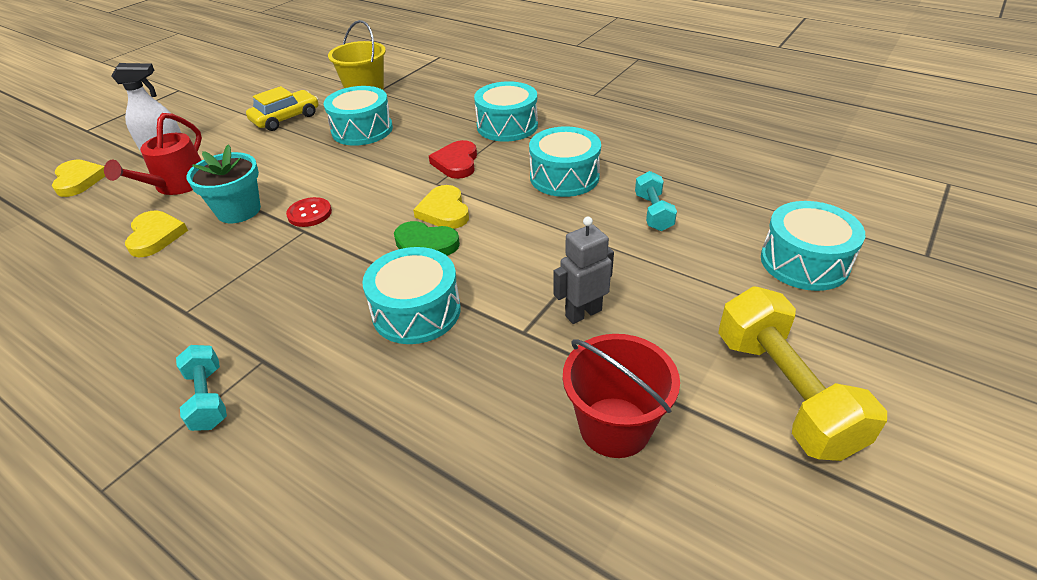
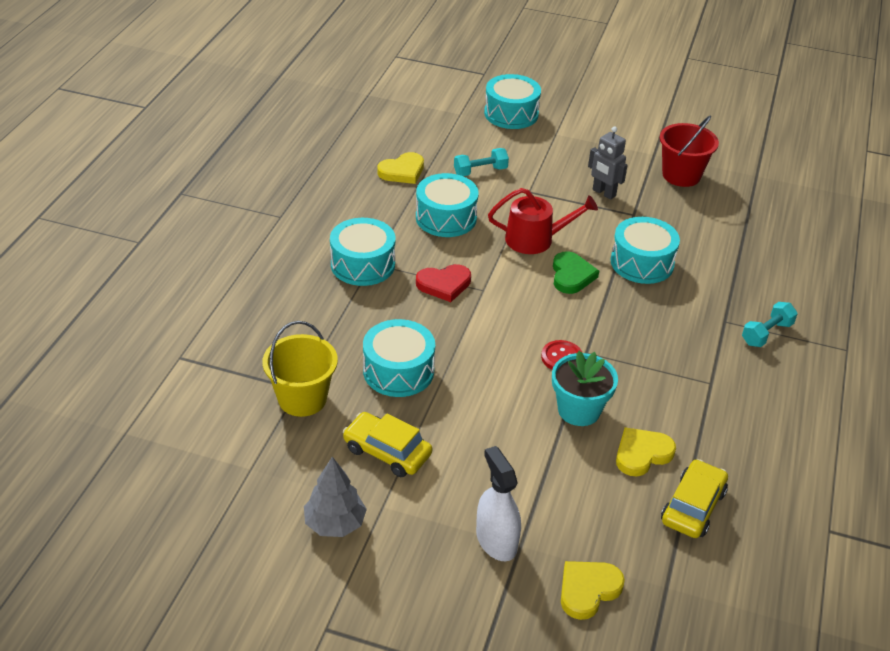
camera: 110 degrees left, 0 degrees up
(72, 251) = (693, 507): none -> yellow car
(177, 184) = (558, 484): red watering can -> red watering can (535, 239)
(246, 97) = (335, 523): none -> grey tree
(444, 211) = (522, 275): yellow heart -> yellow heart (402, 171)
(784, 392) = (625, 126): yellow dumbbell -> none

